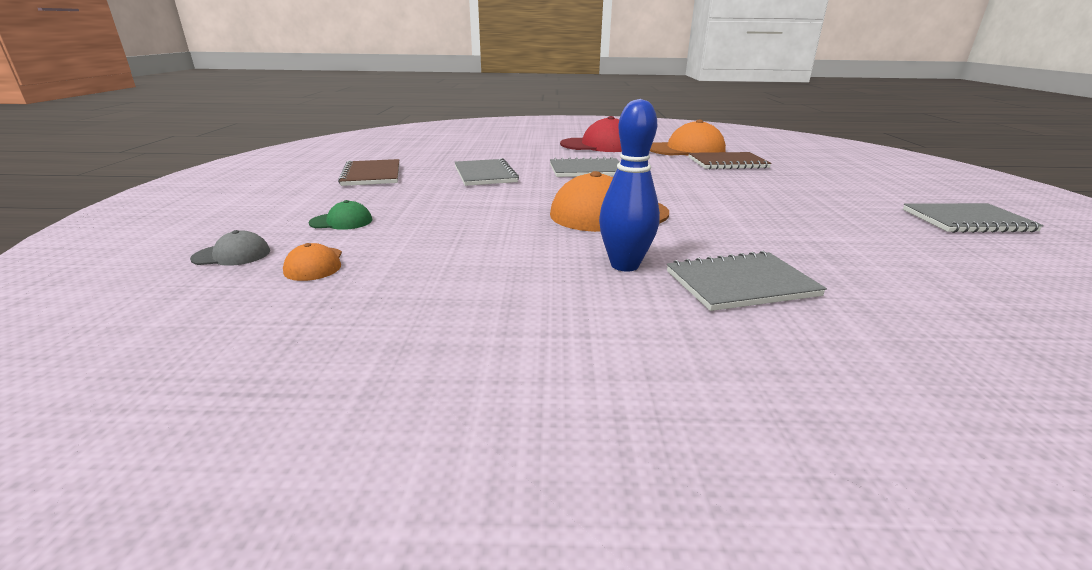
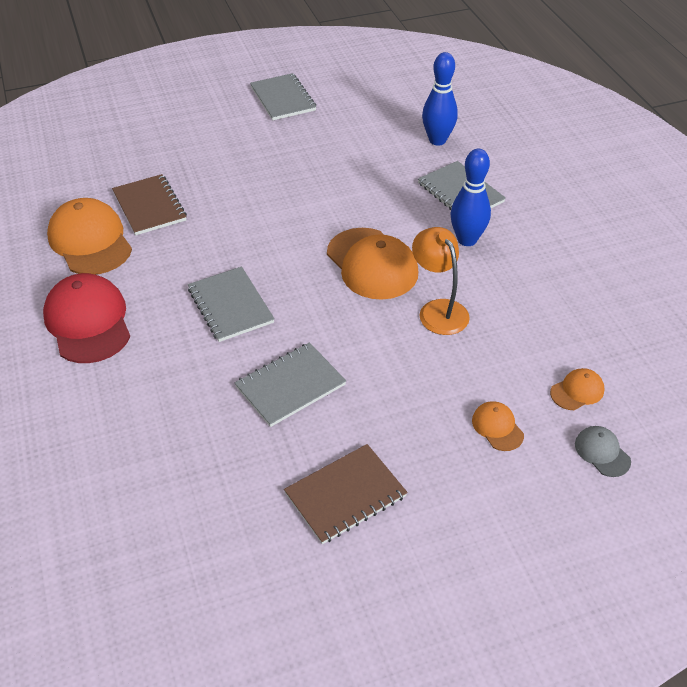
camera: 110 degrees left, 20 degrees up
(341, 221) = (497, 427): green cap -> orange cap
(513, 228) = (438, 310): none -> orange lamp
(904, 297) = (437, 140): none -> blue bowling pin

